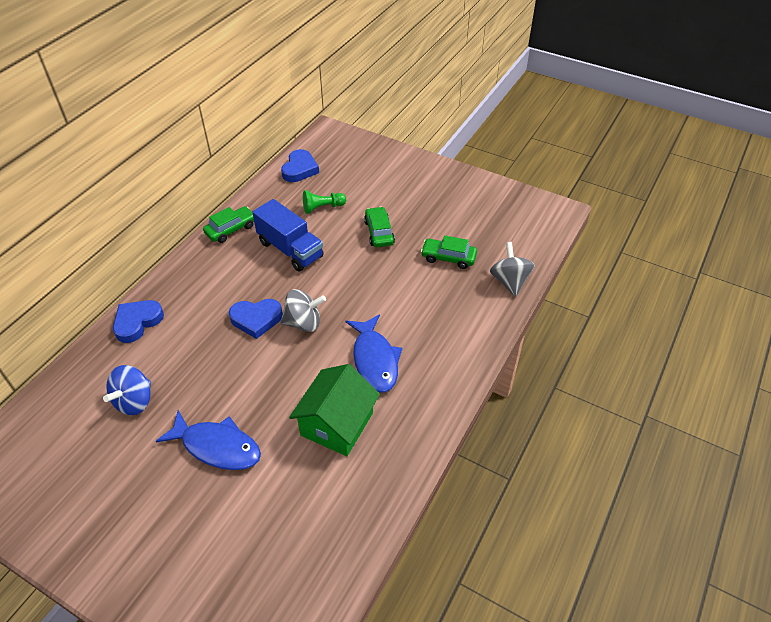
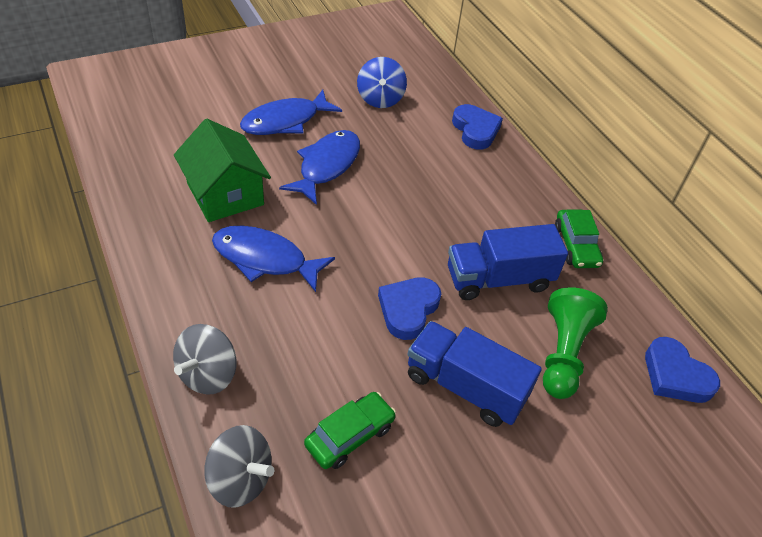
camera: 120 degrees right, 0 degrees up
(134, 401) = (380, 99): blue spinning top -> blue spinning top turned 150 degrees counterclockwise
(253, 384) = (327, 166): none -> blue fish
(256, 319) = (408, 202): blue heart -> blue heart (408, 309)
(303, 323) = (369, 233): grey spinning top -> grey spinning top (208, 374)
(322, 207) = (563, 353): green pawn -> green pawn, size x1.53
(379, 232) = (465, 387): green car -> blue truck

